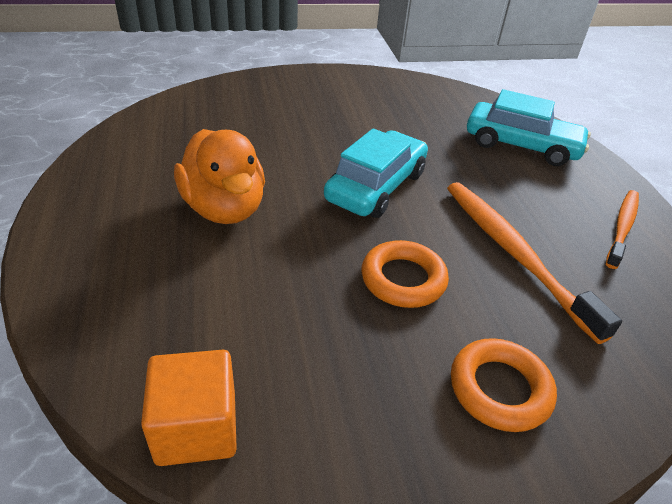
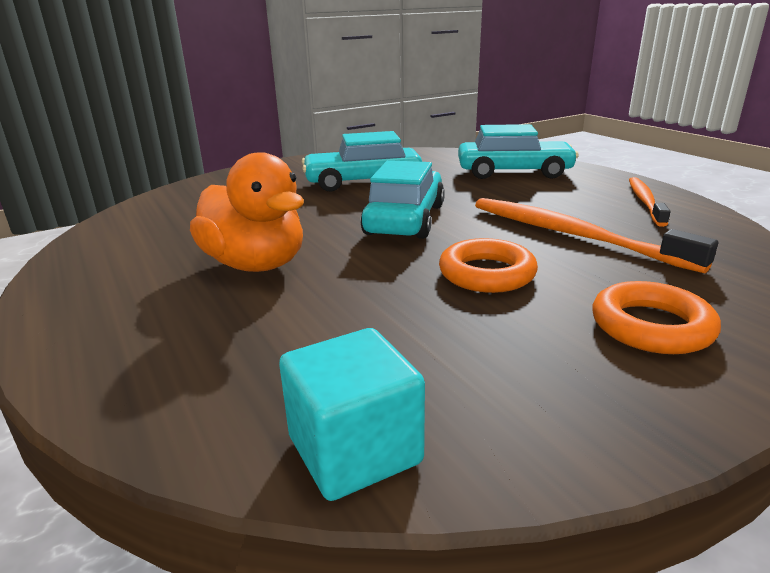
camera: 15 degrees left, 15 degrees down
(196, 428) = (354, 450): orange cube -> turquoise cube
(369, 121) = (363, 182): none -> turquoise car

